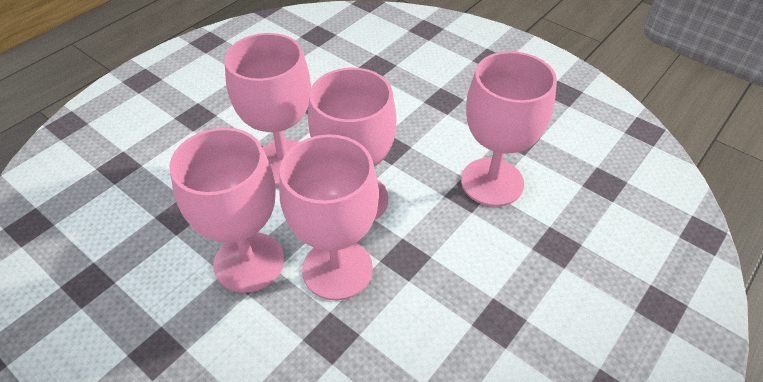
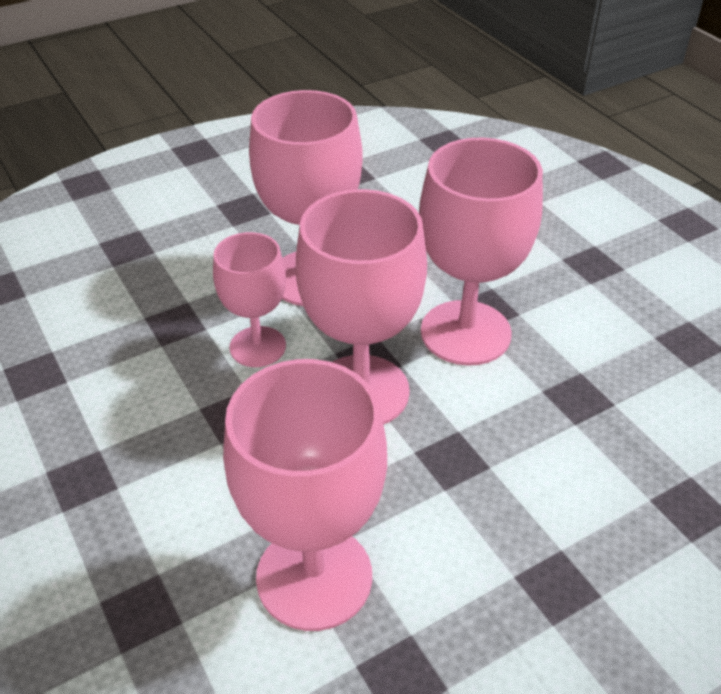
camera: 110 degrees right, 5 degrees down
(337, 269) = (257, 347): pink goblet -> pink goblet, size x0.61

